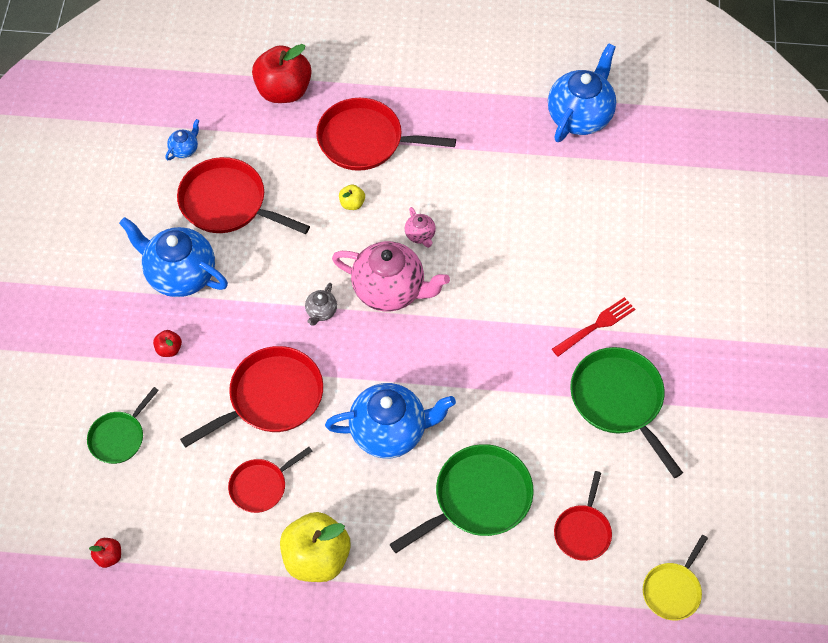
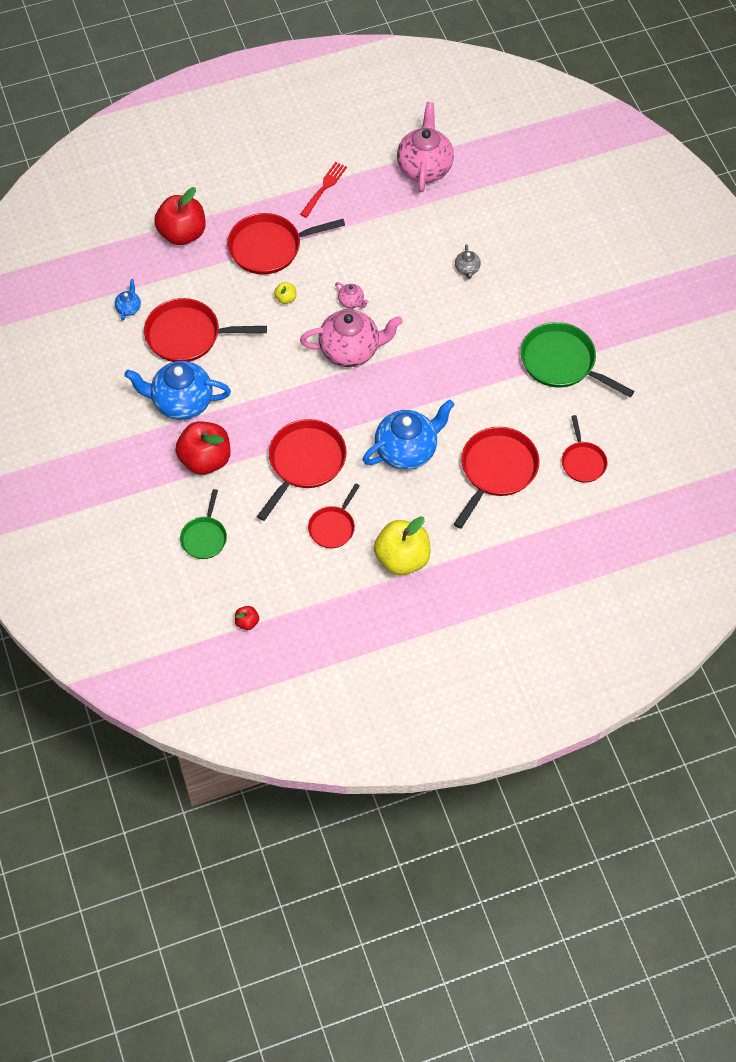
camera: 25 degrees left, 0 degrees up
(169, 349) = (205, 459): red apple -> red apple, size x2.31
(321, 312) = (307, 387): grey teapot -> grey teapot (467, 269)
(478, 498) = (496, 470): green pan -> red pan
(580, 116) = (424, 168): blue teapot -> pink teapot
(596, 326) = (517, 317): red fork -> red fork (324, 188)
(672, 590) = (665, 475): yellow pan -> none

